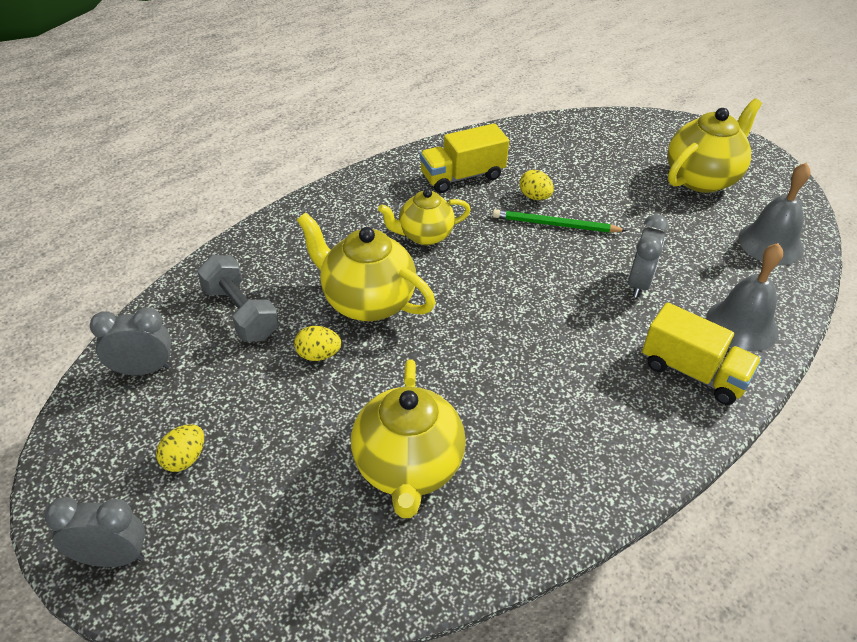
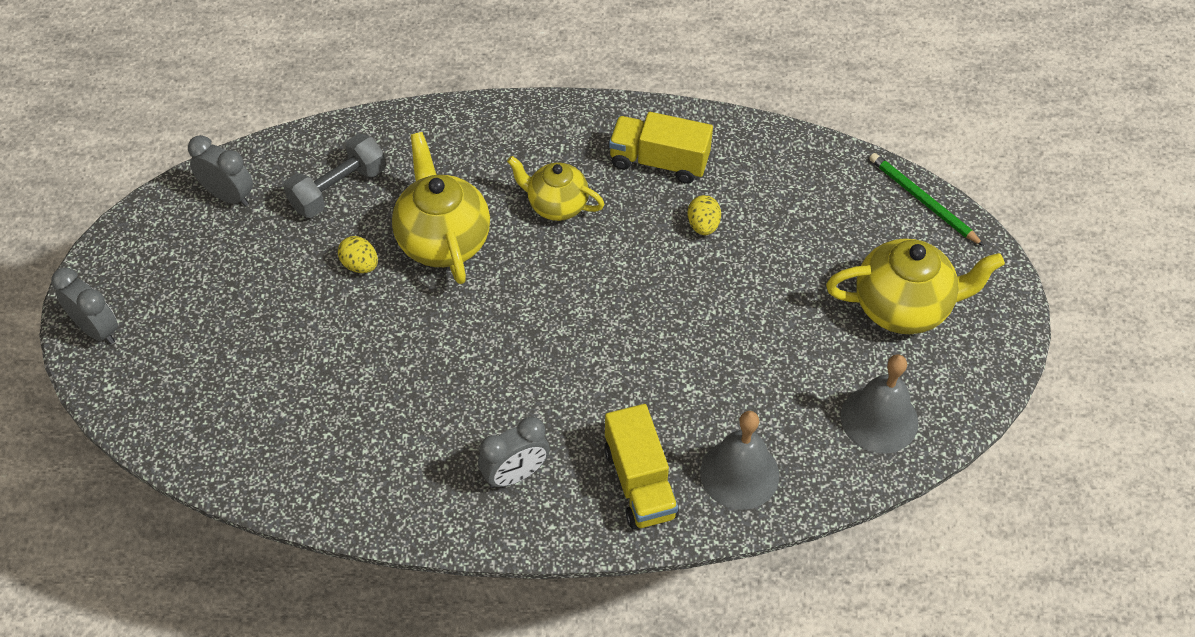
camera: 40 degrees right, 10 degrees up
(184, 459) = (196, 288): yellow egg -> none
(240, 313) = (338, 189): grey dumbbell -> grey dumbbell turned 45 degrees clockwise
(407, 468) = (333, 401): yellow teapot -> none
(555, 225) = (687, 267): green pencil -> green pencil (922, 200)
(639, 283) = (695, 374): grey clock -> grey clock (515, 475)

